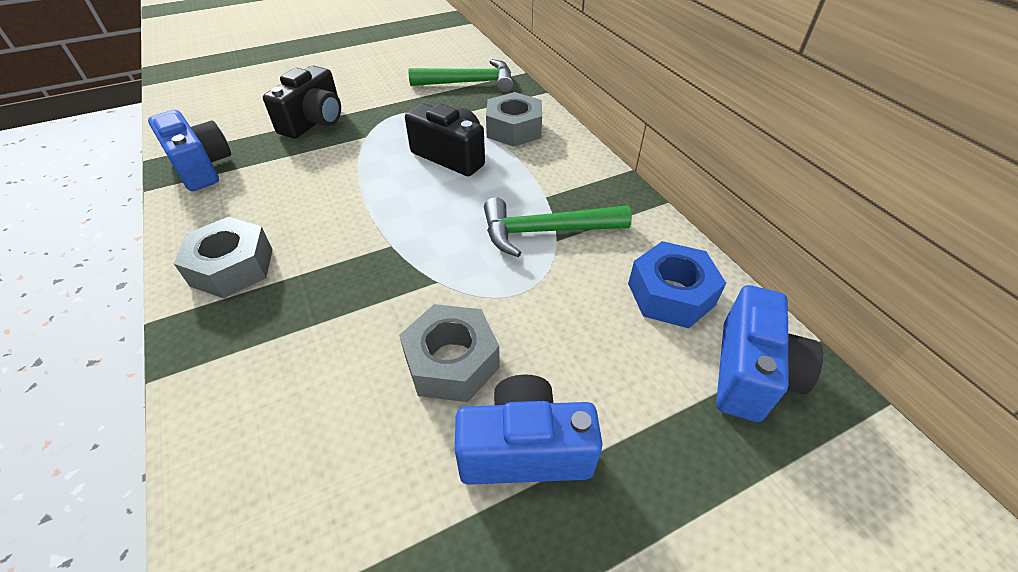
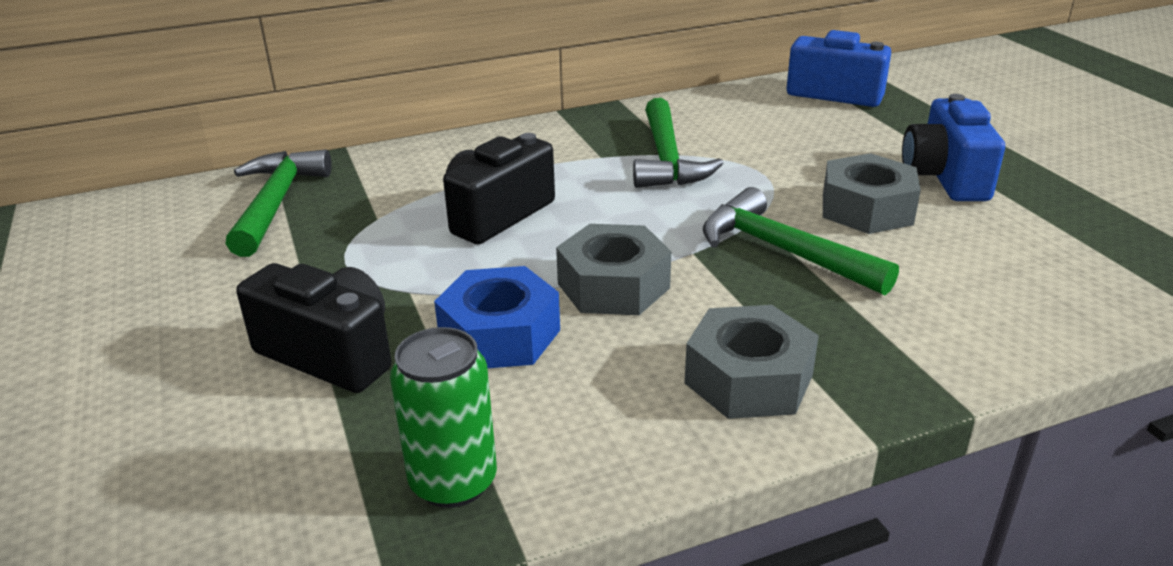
camera: 85 degrees left, 15 degrees down
(201, 167) = (453, 482): blue camera -> green can
(383, 295) = (783, 251): none -> green hammer
(514, 129) = (441, 171): grey nut -> grey nut (613, 286)
(670, 294) = (755, 111): blue nut -> blue nut (500, 335)

